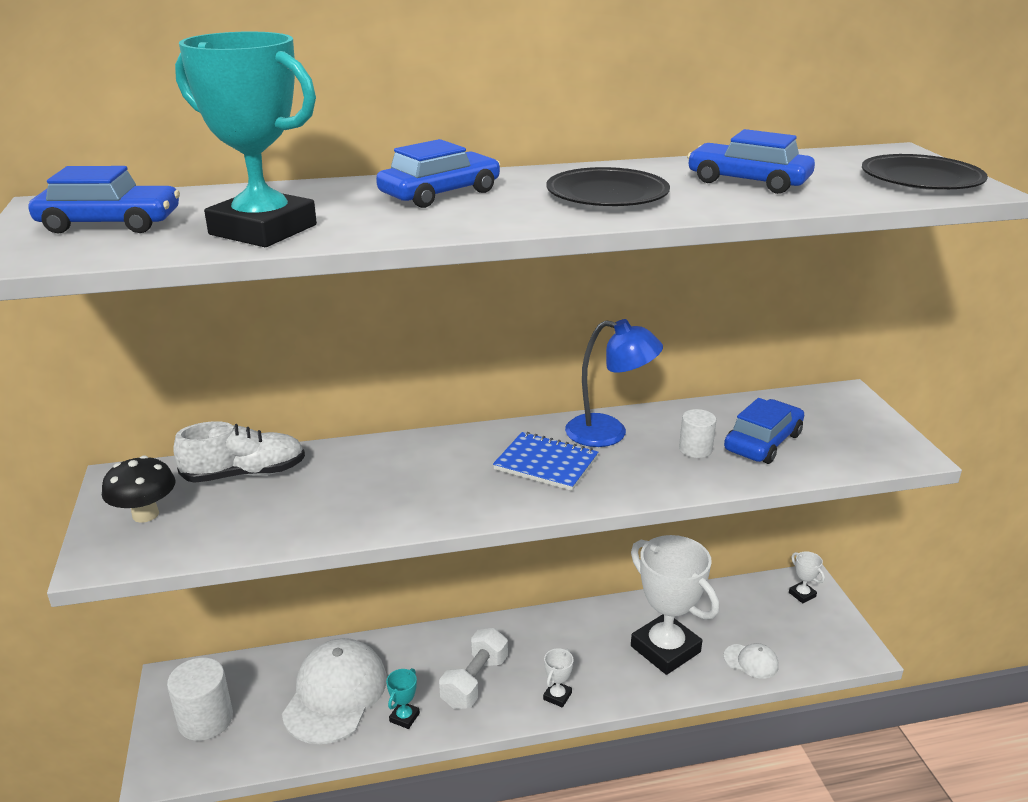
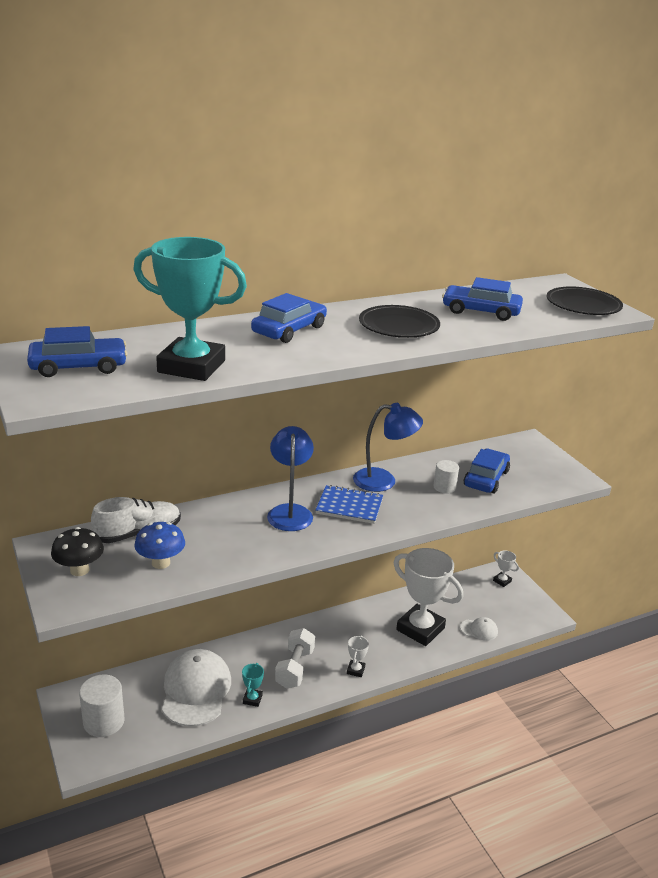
camera: 15 degrees left, 0 degrees up
(253, 516) = (161, 563): none -> blue mushroom
(459, 464) = (290, 512): none -> blue lamp

